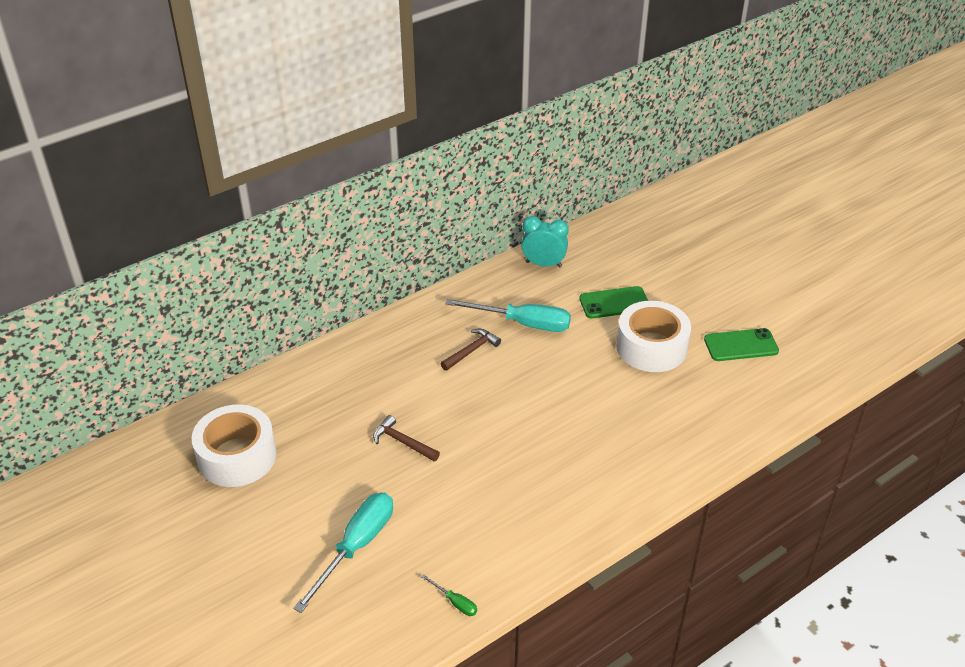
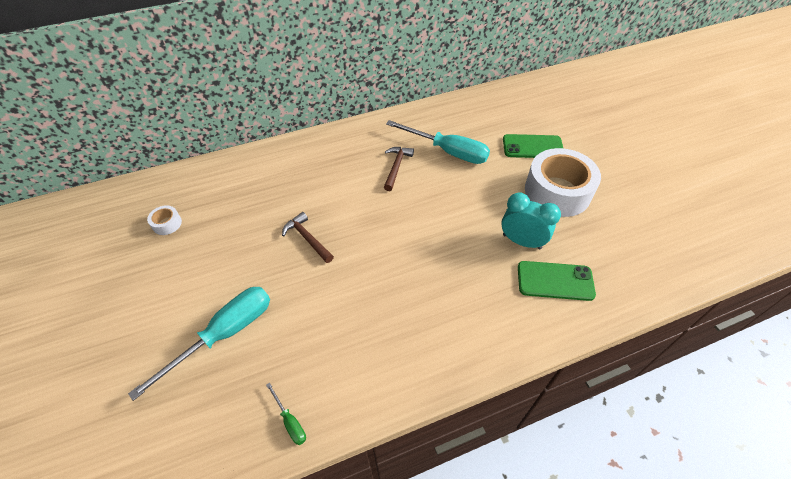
camera: 15 degrees right, 10 degrees up
(237, 456) = (167, 224): white tape -> white tape, size x0.41
(471, 350) = (396, 167): brown hammer -> brown hammer turned 45 degrees counterclockwise
(543, 264) = (480, 106): turquoise clock -> turquoise clock (522, 241)
(741, 345) = (644, 205): green phone -> green phone (555, 281)

